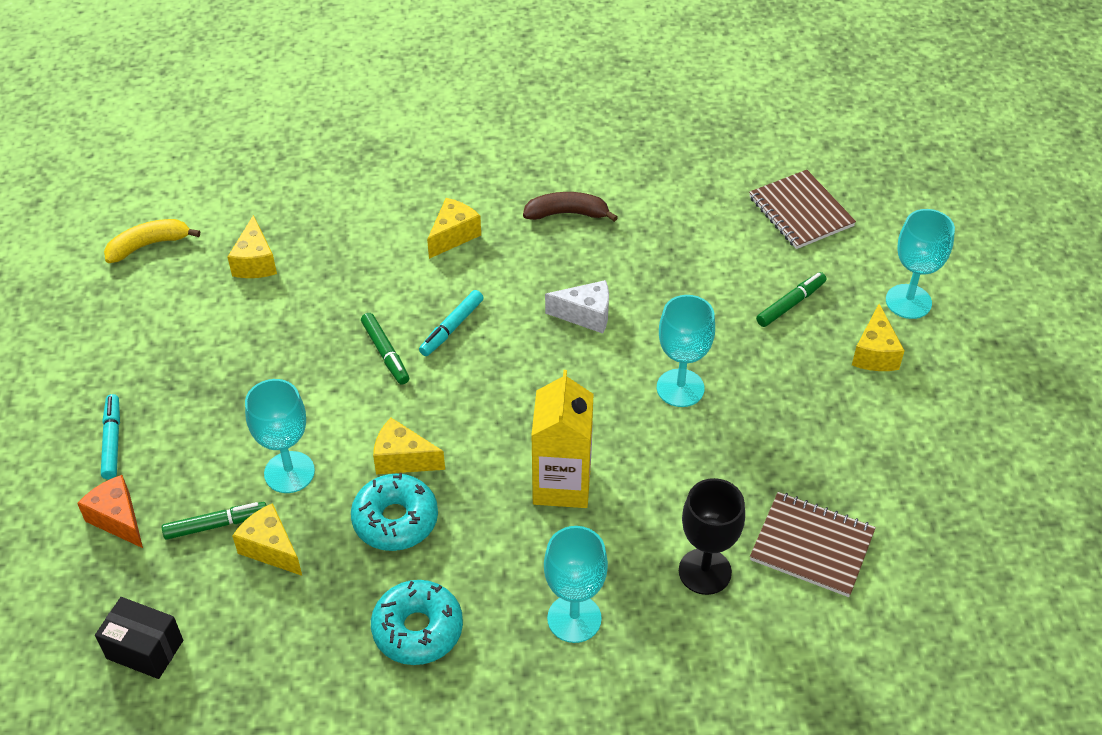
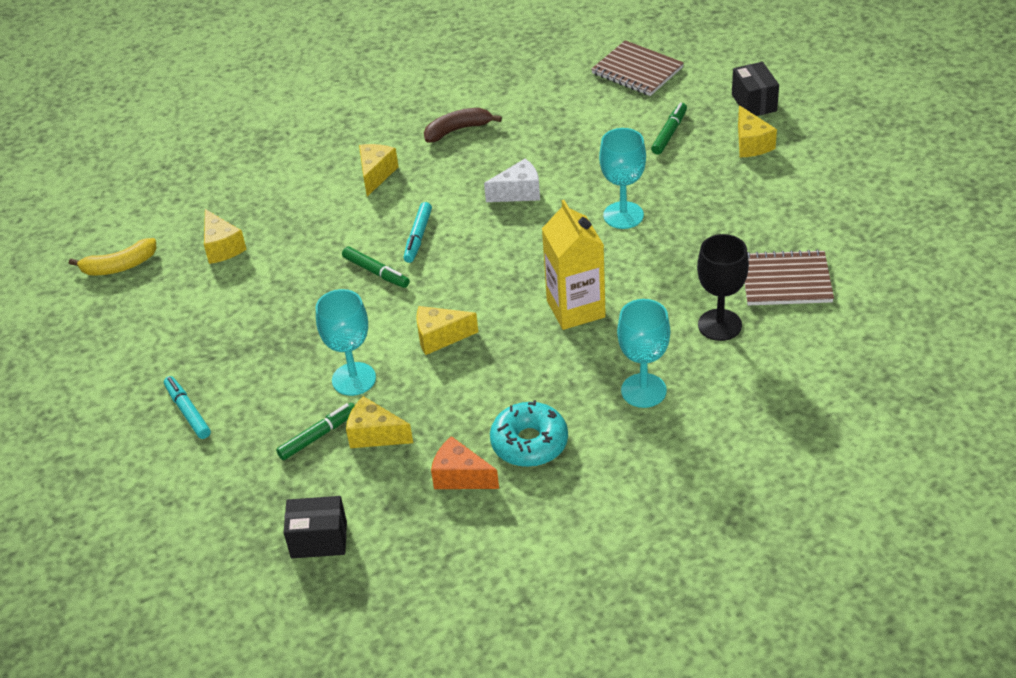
camera: 20 degrees left, 5 degrees down
(118, 519) = (232, 462): orange cheese -> orange cheese (460, 477)
(148, 245) = (119, 266): yellow banana -> yellow banana turned 150 degrees counterclockwise
(395, 520) = (462, 379): turquoise donut -> none
(908, 301) = (754, 103): turquoise goblet -> black box

